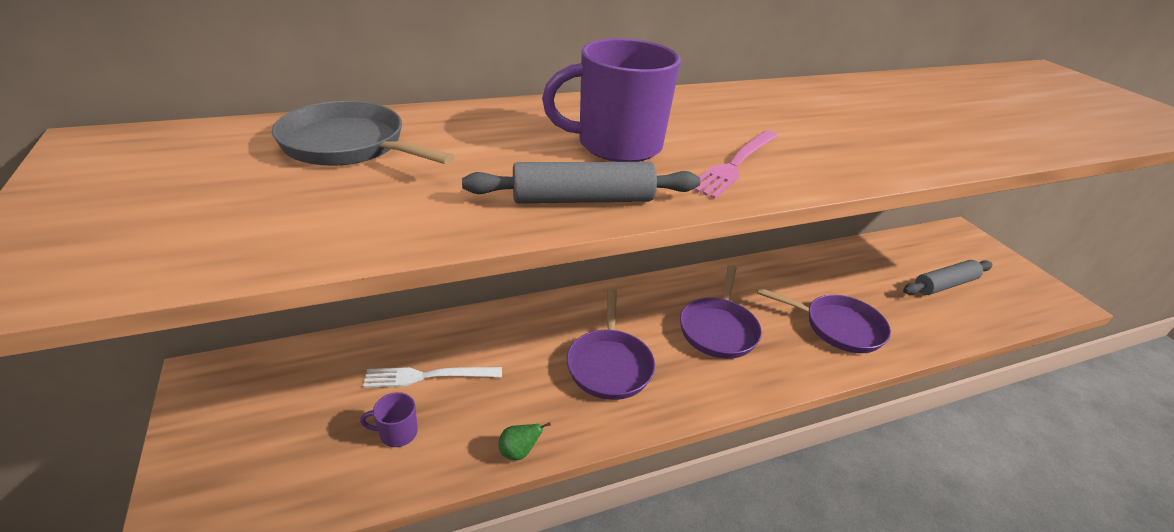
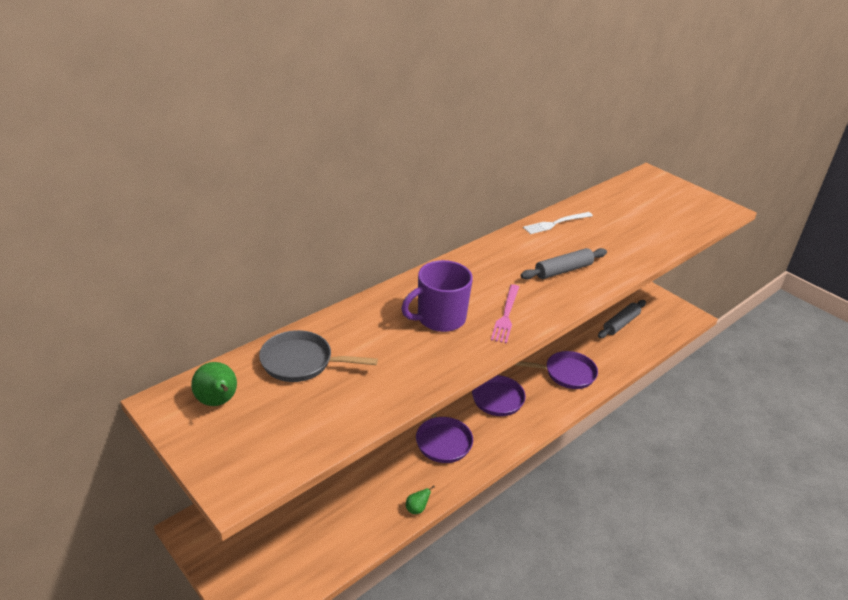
camera: 20 degrees left, 0 degrees up
(168, 160) = (218, 402): none -> green pear
(397, 433) = (340, 521): purple mug -> none
(428, 376) = (336, 482): white fork -> white fork (556, 223)
(583, 199) = (445, 363): grey rolling pin -> grey rolling pin (563, 270)

